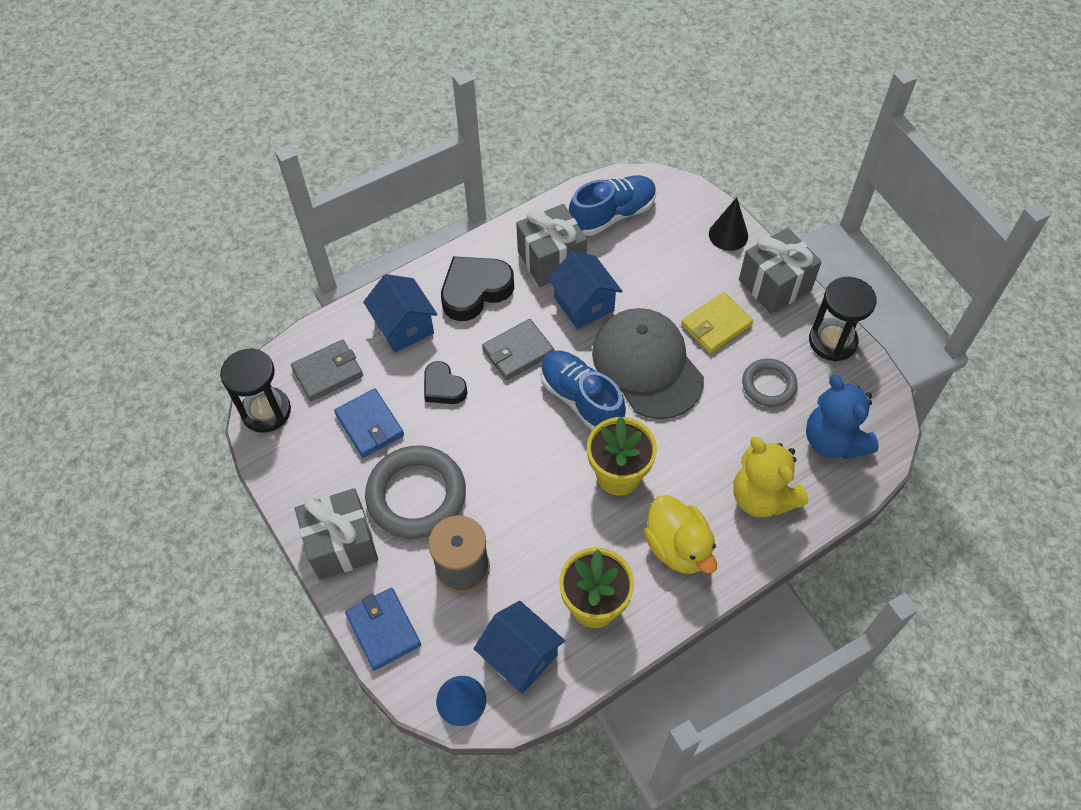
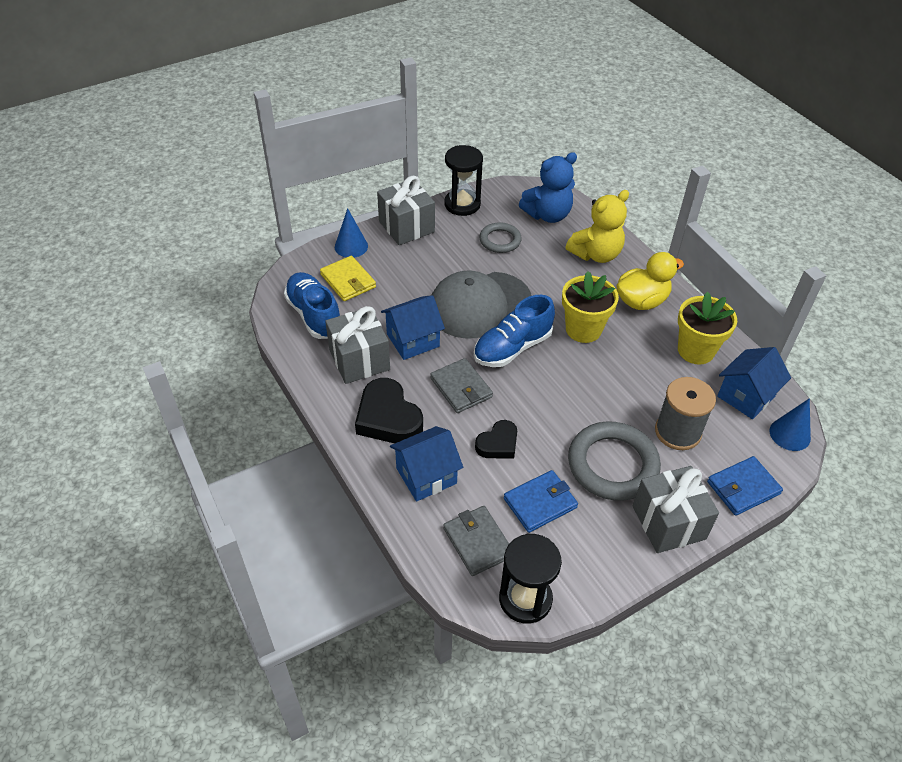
camera: 90 degrees left, 10 degrees down
(716, 325) = (442, 262): yellow wallet -> yellow wallet (348, 281)
(728, 235) = (351, 246): black cone -> blue cone

